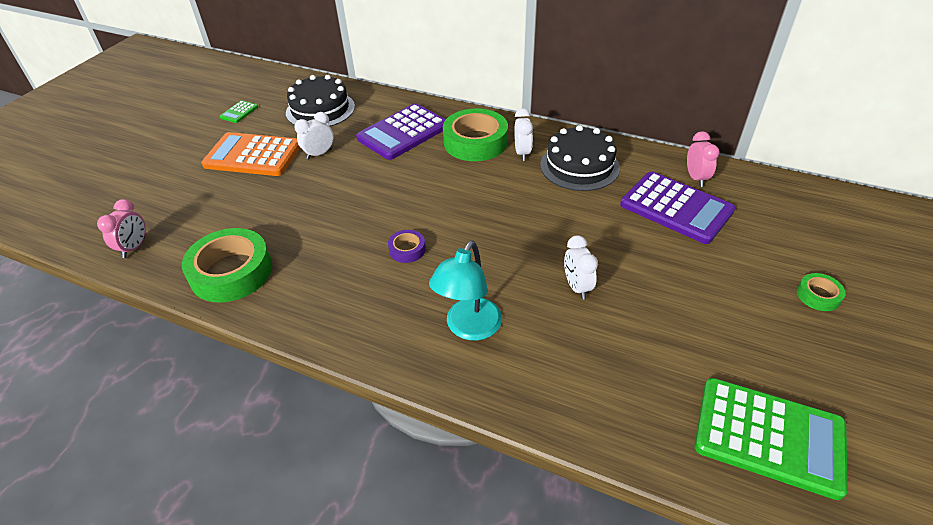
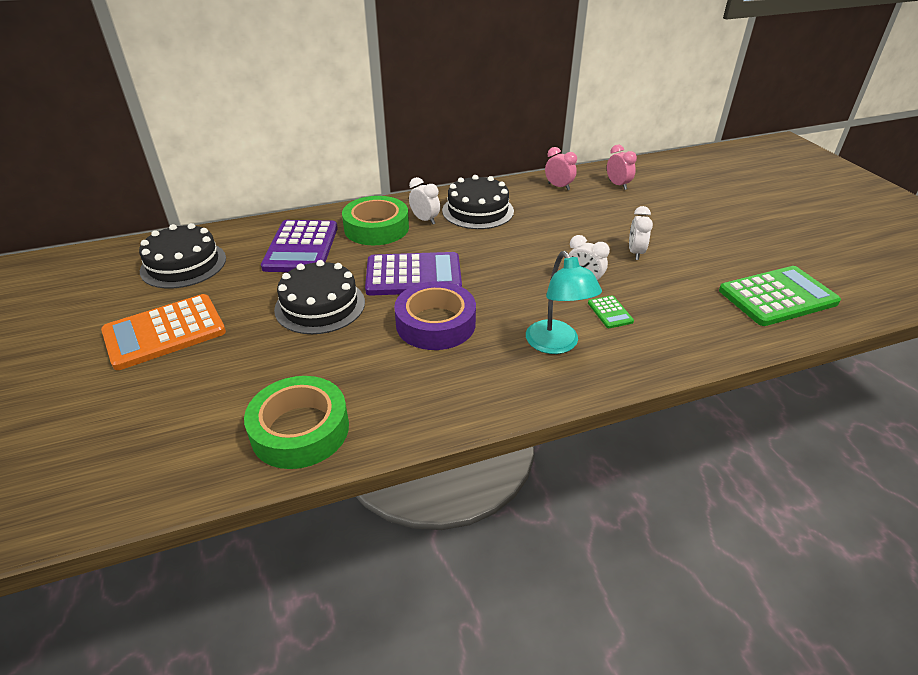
camera: 45 degrees left, 5 degrees down
(134, 247) = (144, 479): pink clock -> pink clock (617, 185)
(239, 112) = (82, 305): green calculator -> green calculator (610, 312)
(319, 154) = (241, 298): white clock -> white clock (635, 253)
(355, 187) = (320, 305): none -> black cake
(407, 249) = (435, 323): purple tape -> purple tape, size x2.13
(676, 208) = (572, 208): purple calculator -> purple calculator (413, 275)
(818, 295) = (702, 218): green tape -> none

